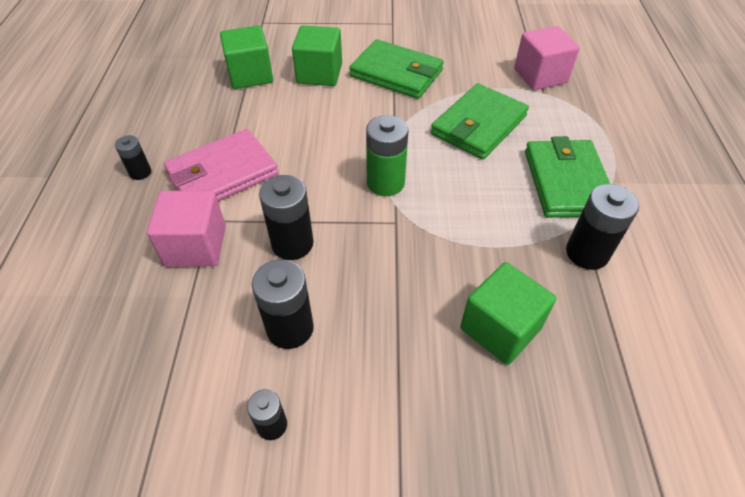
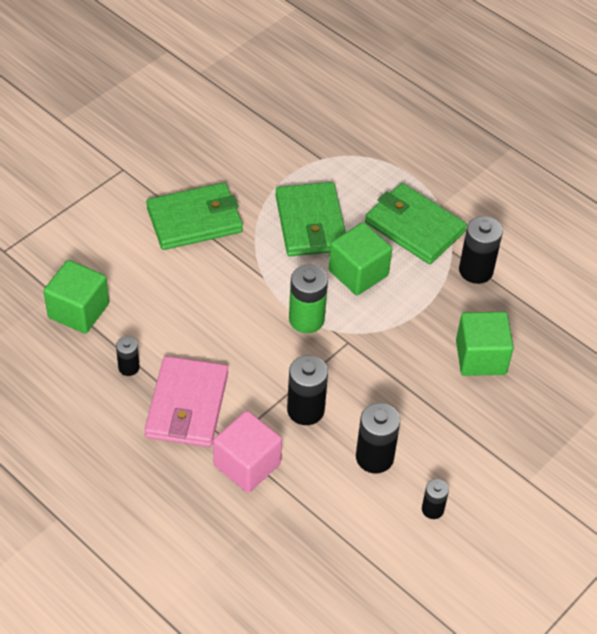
camera: 50 degrees left, 0 degrees up
(140, 172) = (125, 455): black battery -> black battery (129, 367)
(319, 74) = (134, 266): green cube -> green cube (358, 273)
(540, 76) = (302, 143): pink cube -> none

